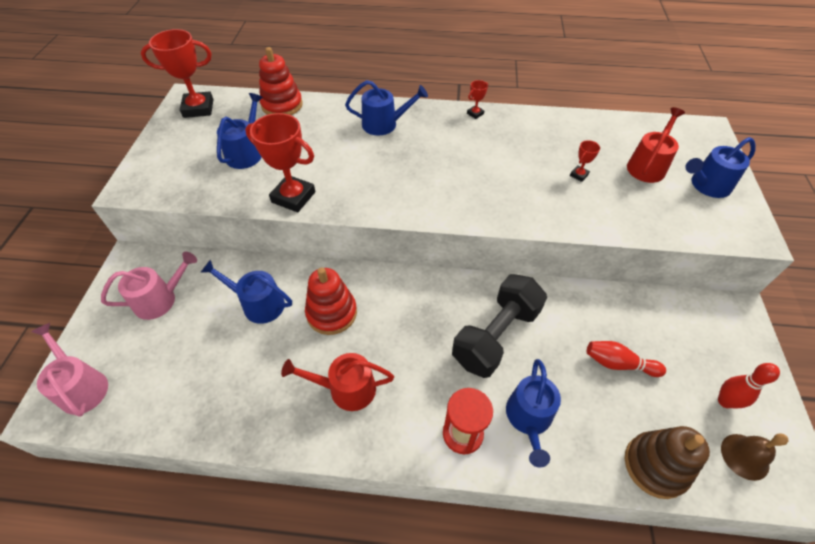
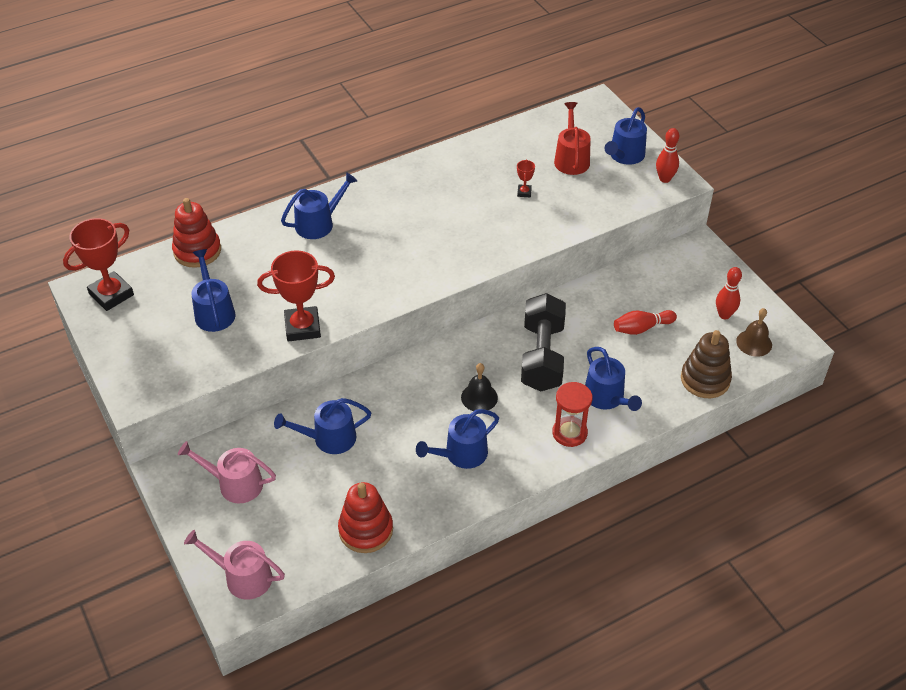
camera: 35 degrees left, 5 degrees down
(160, 300) = (235, 484): pink watering can -> pink watering can turned 105 degrees counterclockwise
(331, 313) = (399, 411): red stacking toy -> red stacking toy (366, 530)
(346, 389) = (461, 454): red watering can -> blue watering can
(408, 341) = (479, 397): none -> black bell
(475, 113) = (393, 175): red trophy -> none
(739, 225) = (664, 179): none -> red bowling pin

